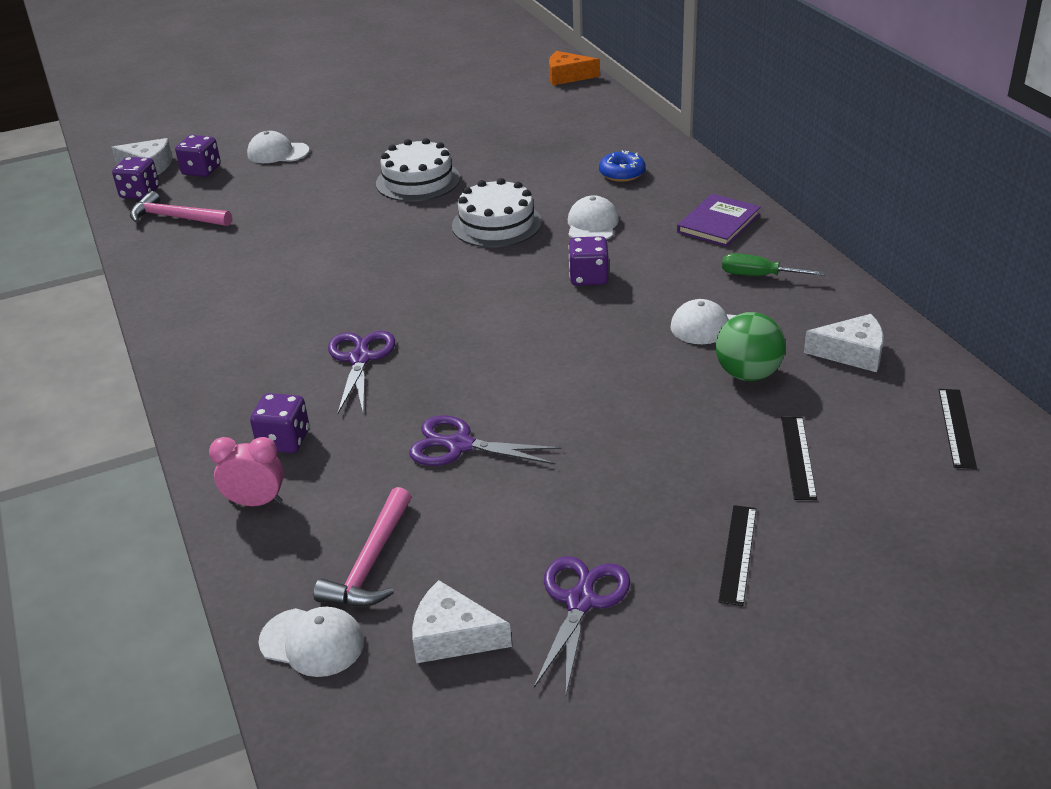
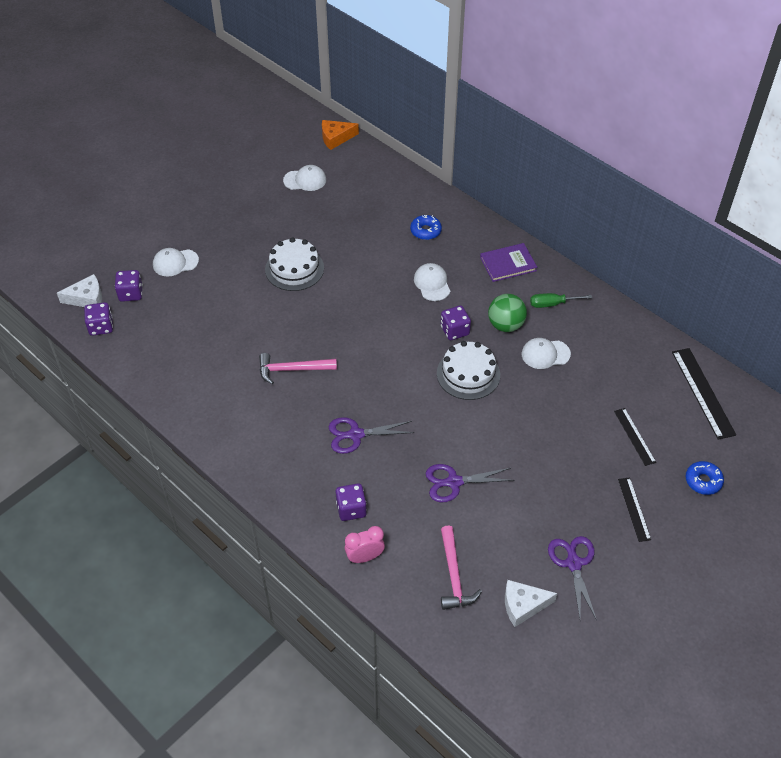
camera: 25 degrees left, 15 degrees up
(176, 218) = (146, 344): pink hammer -> pink hammer (292, 369)
(312, 642) = (455, 633): white cap -> white cap (305, 180)
(360, 359) = (356, 435): purple scissors -> purple scissors turned 75 degrees counterclockwise
(496, 224) = (371, 297): white cake -> white cake (468, 374)
(718, 223) = (508, 264): purple book -> purple book turned 60 degrees clockwise
(748, 374) = (582, 384): green ball -> green ball (505, 325)
(852, 353) = (629, 353): white cheese -> none
(892, 546) = (703, 481): none -> blue donut
(956, 427) = (702, 392): black ruler -> black ruler, size x1.66

